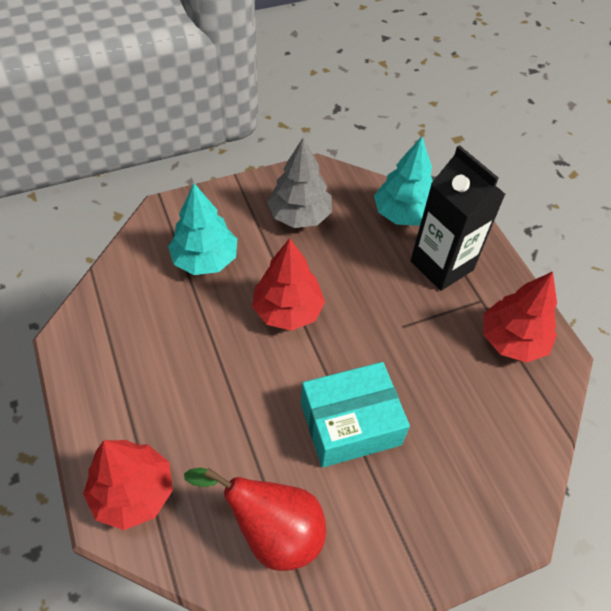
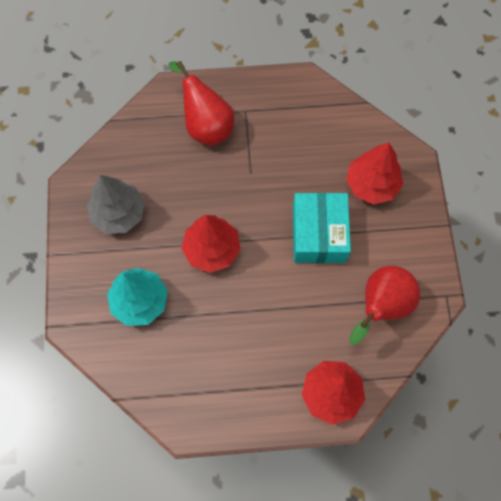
camera: 70 degrees left, 15 degrees up
(403, 214) = (145, 134): turquoise tree -> none
(441, 265) = (206, 125): black carton -> red pear
(512, 340) = (285, 105): red tree -> red tree (372, 184)

